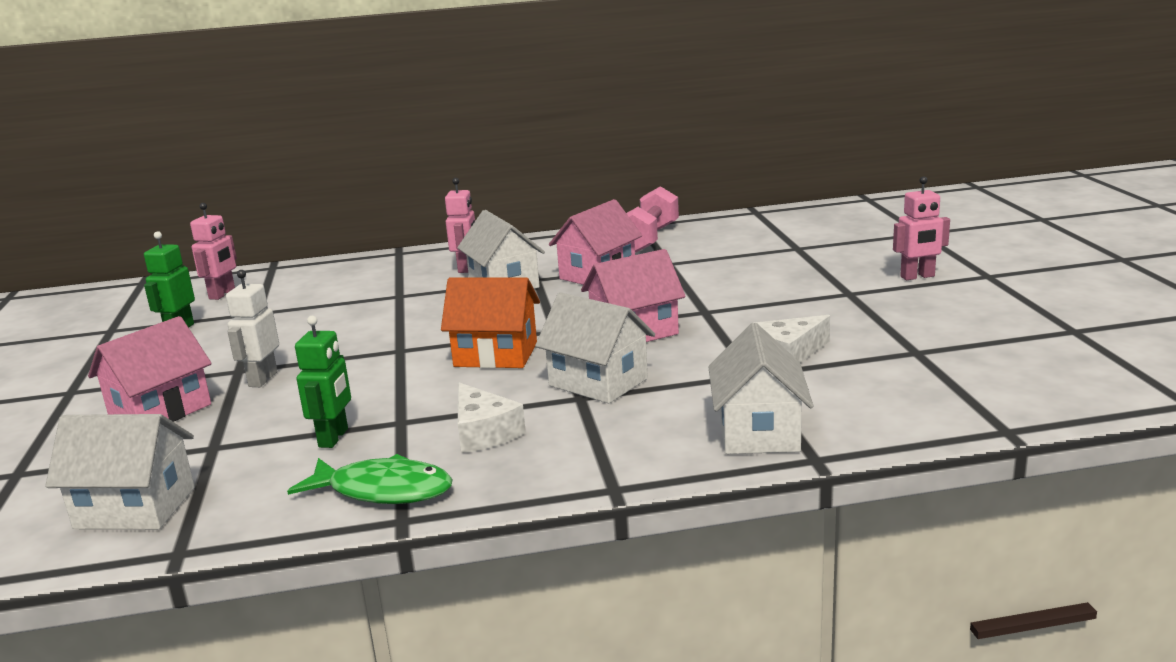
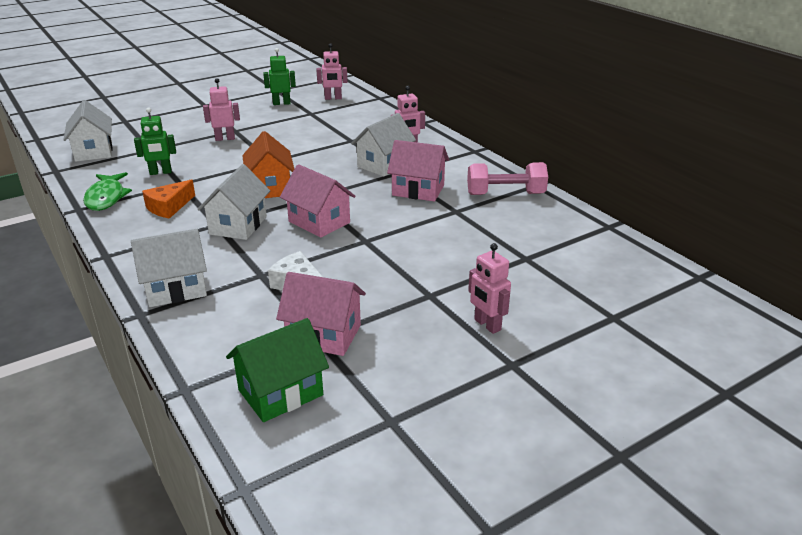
camera: 65 degrees right, 10 degrees up
(160, 411) = (186, 128): pink house -> pink house (324, 335)
(262, 379) = (225, 138): white robot -> pink robot
(483, 432) = (169, 207): white cheese -> orange cheese
(1021, 377) = (280, 392): none -> green house

